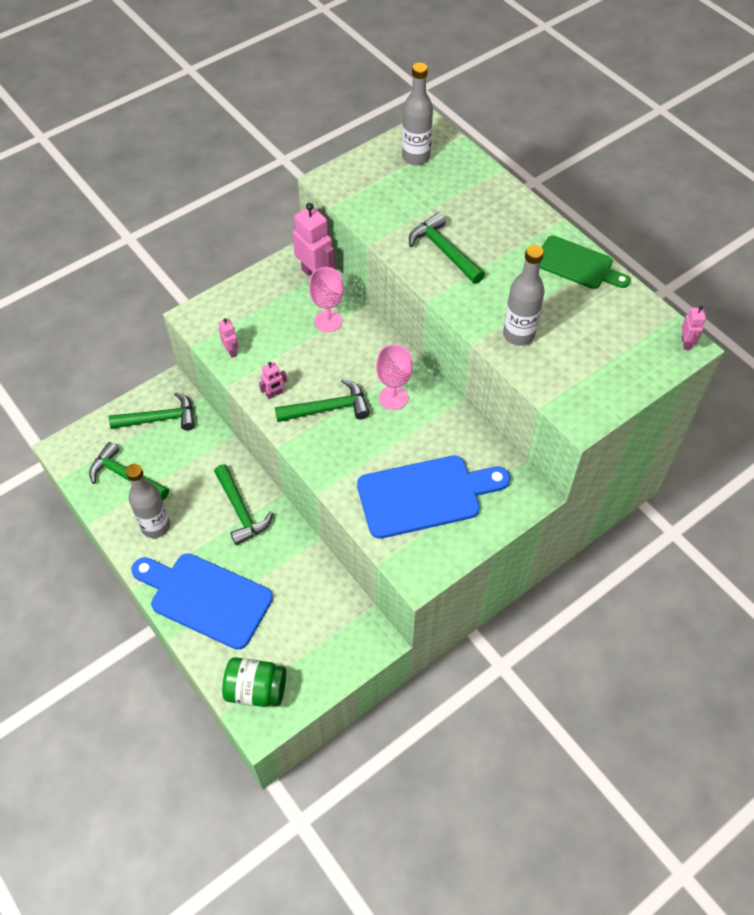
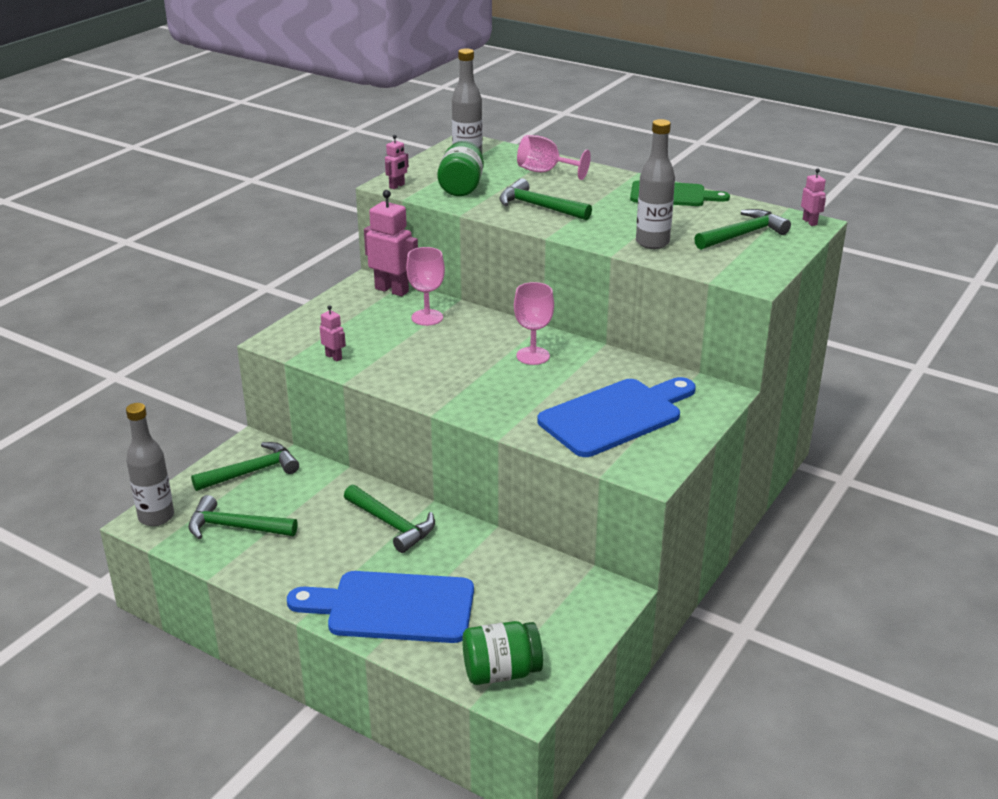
camera: 20 degrees left, 25 degrees down
(156, 526) = (296, 561): grey bottle -> grey bottle (156, 517)
(274, 394) = (402, 378): pink robot -> pink robot (397, 186)
(328, 409) = (468, 376): green hammer -> green hammer (743, 235)
(389, 201) = (461, 187): none -> green jar
(477, 196) = (545, 172): none -> pink goblet

